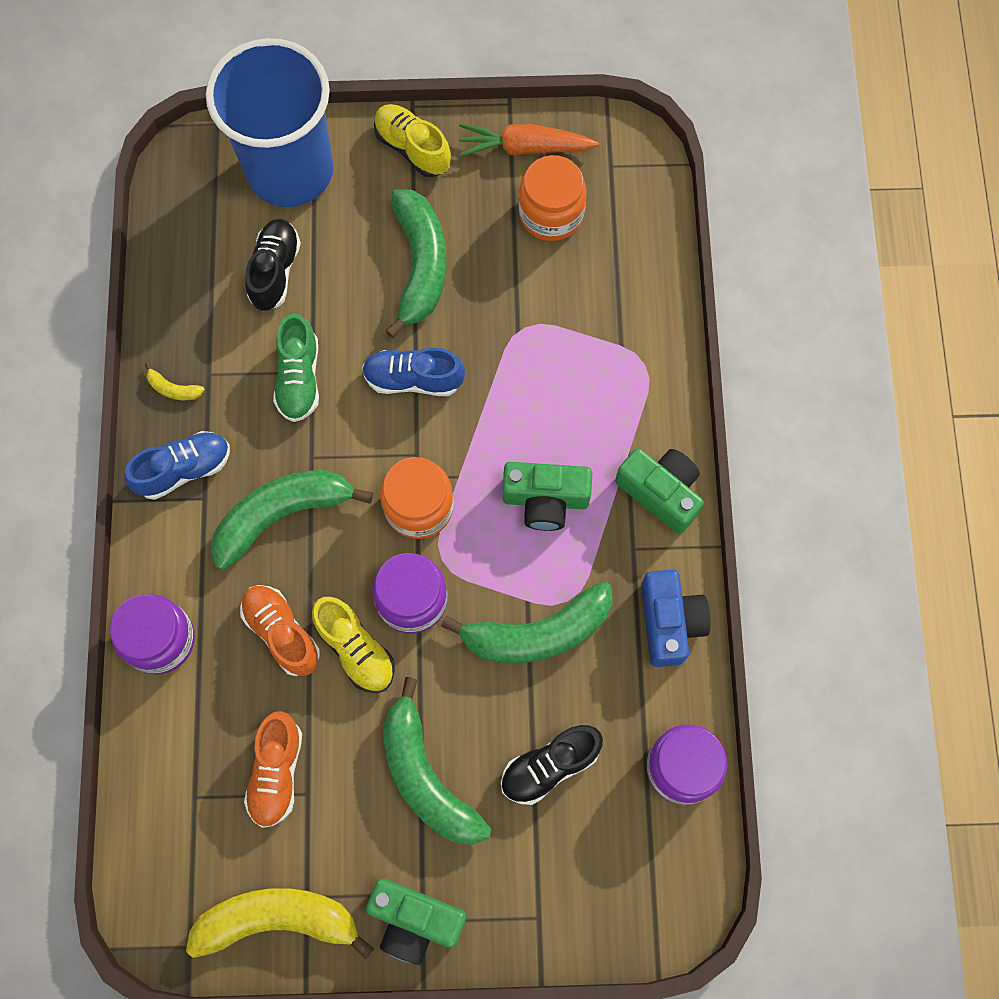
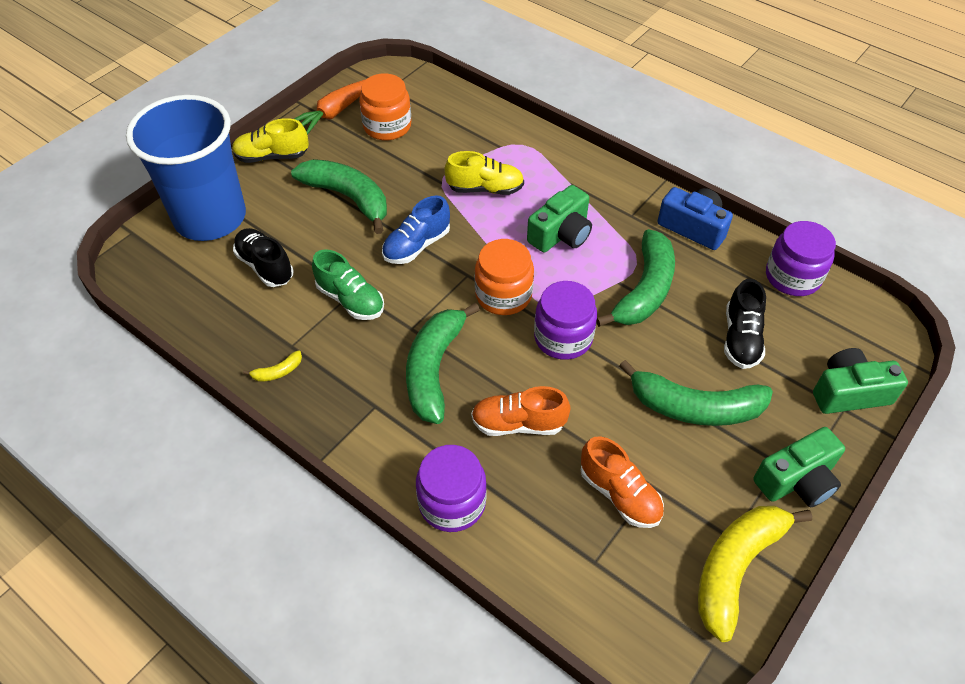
camera: 50 degrees left, 20 degrees down
(184, 469) = (342, 404): blue shoe -> none
(356, 649) = (570, 389): yellow shoe -> yellow shoe (485, 188)
(661, 492) = (608, 183): green camera -> green camera (849, 392)

